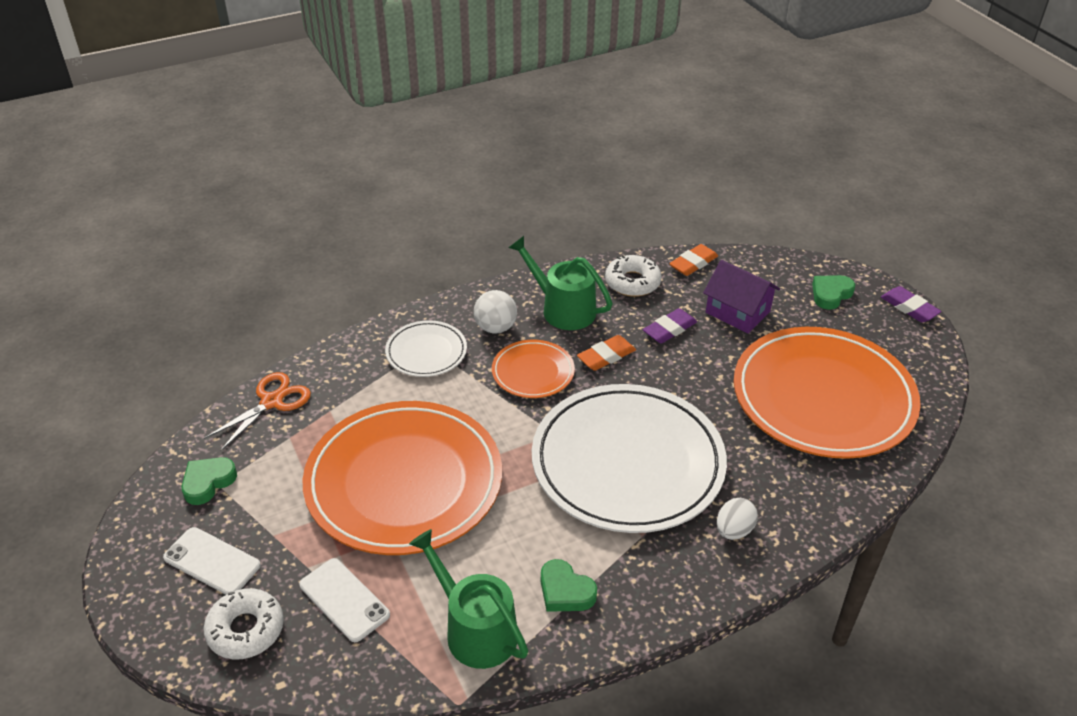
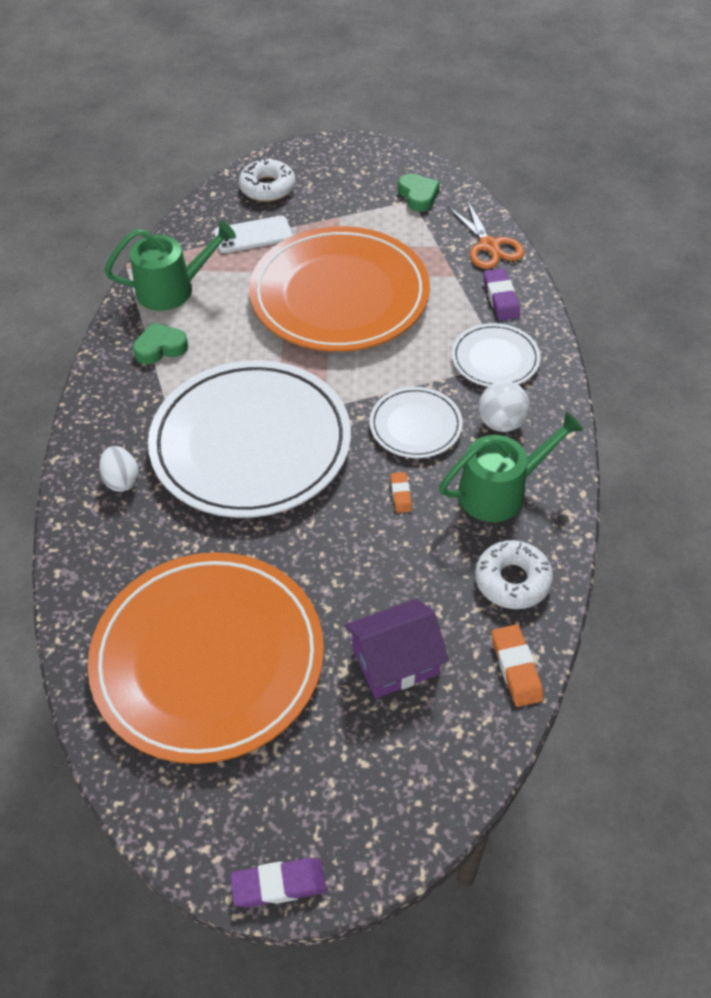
camera: 120 degrees right, 10 degrees up
(212, 561) = (338, 184): white phone -> none
(533, 372) = (415, 425): orange plate -> white plate
(606, 356) = (401, 494): orange eraser -> orange eraser, size x0.61
(669, 329) = (407, 573): purple eraser -> purple eraser (501, 298)
(831, 294) = (364, 798): green heart -> none

